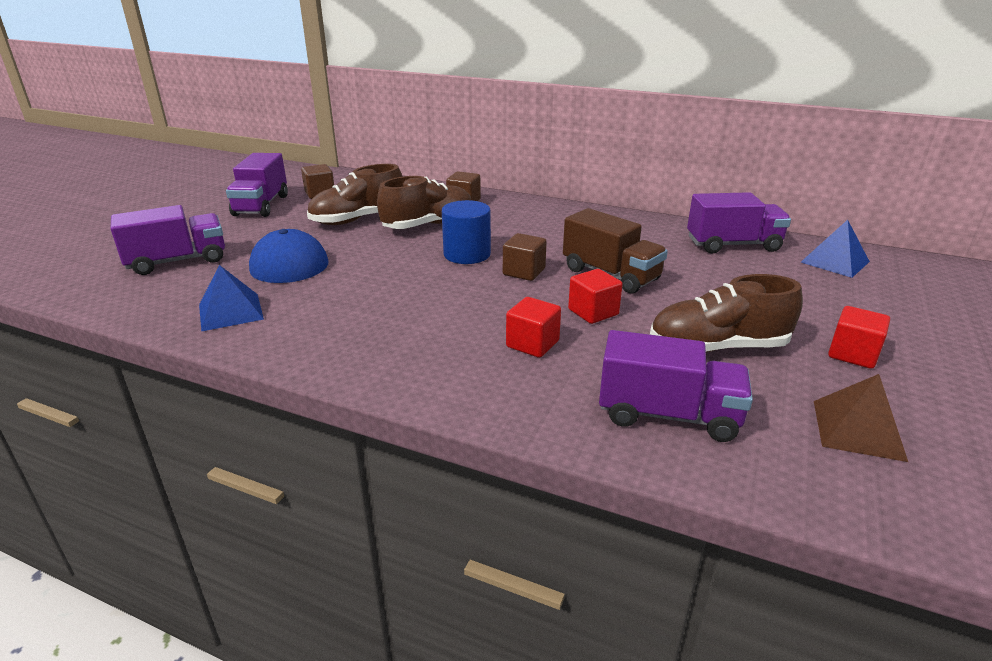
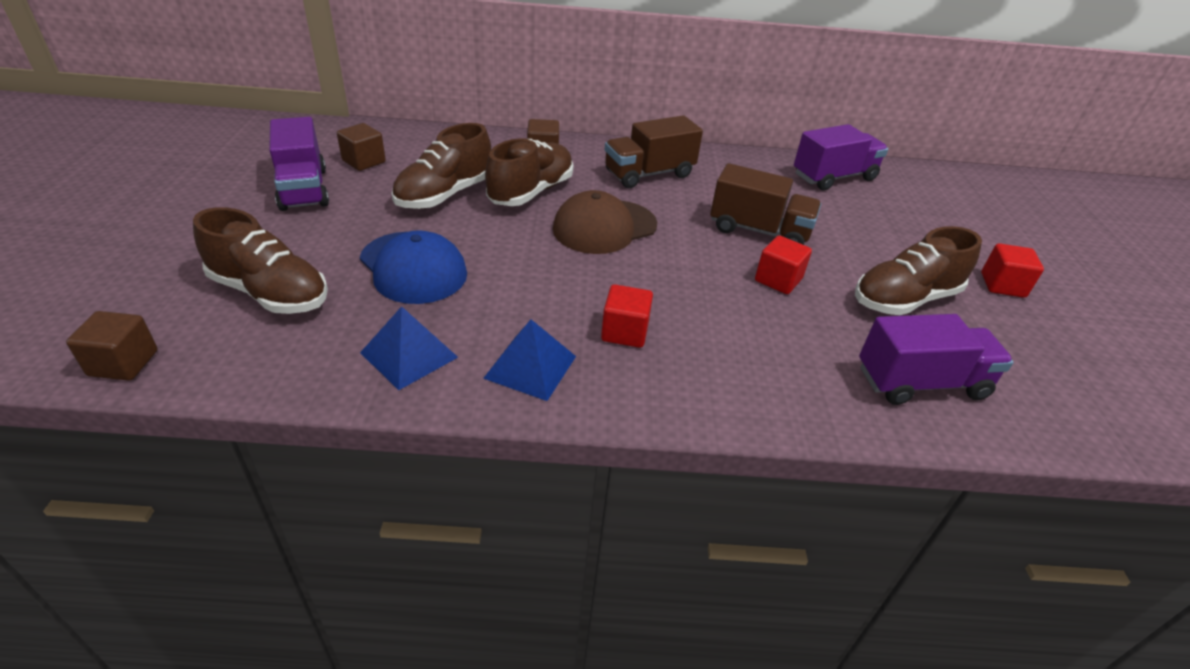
camera: 25 degrees left, 10 degrees up
(177, 261) = (270, 293): purple truck -> brown shoe
(467, 254) = (604, 227): blue cylinder -> brown cap
(524, 272) = (678, 241): brown cube -> brown cube (123, 363)
(532, 344) = (755, 329): red cube -> red cube (625, 332)
(544, 224) = (649, 174): none -> brown truck
(834, 262) = (923, 185): blue pyramid -> blue pyramid (530, 367)
(858, 429) = (1055, 361): brown pyramid -> none

